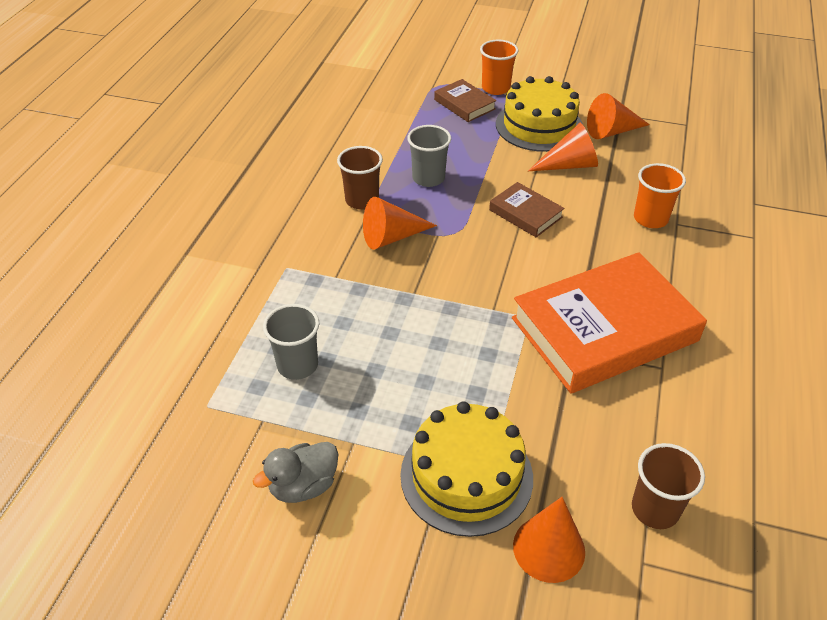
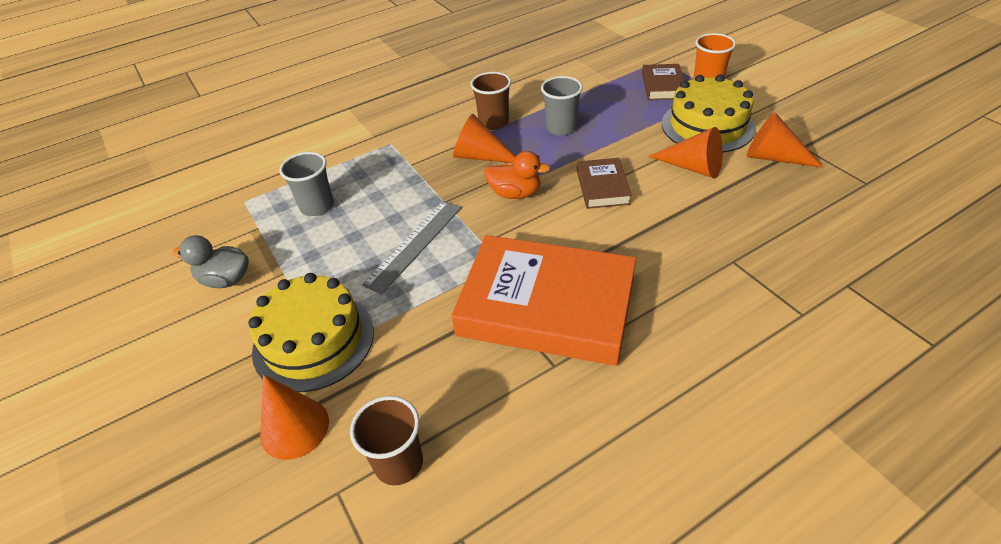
camera: 45 degrees right, 0 degrees up
(439, 345) = (414, 245): none -> grey ruler
(465, 254) = (515, 193): none -> orange duck
(650, 219) = (711, 244): orange cup -> none

